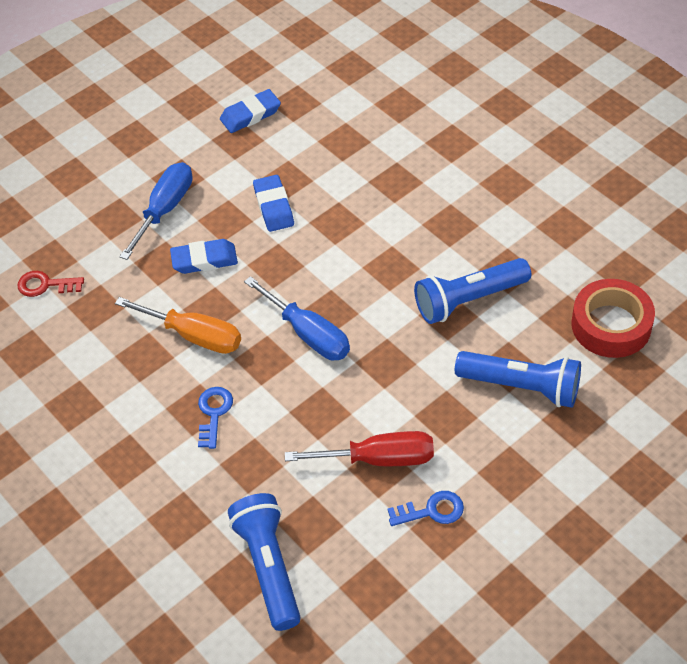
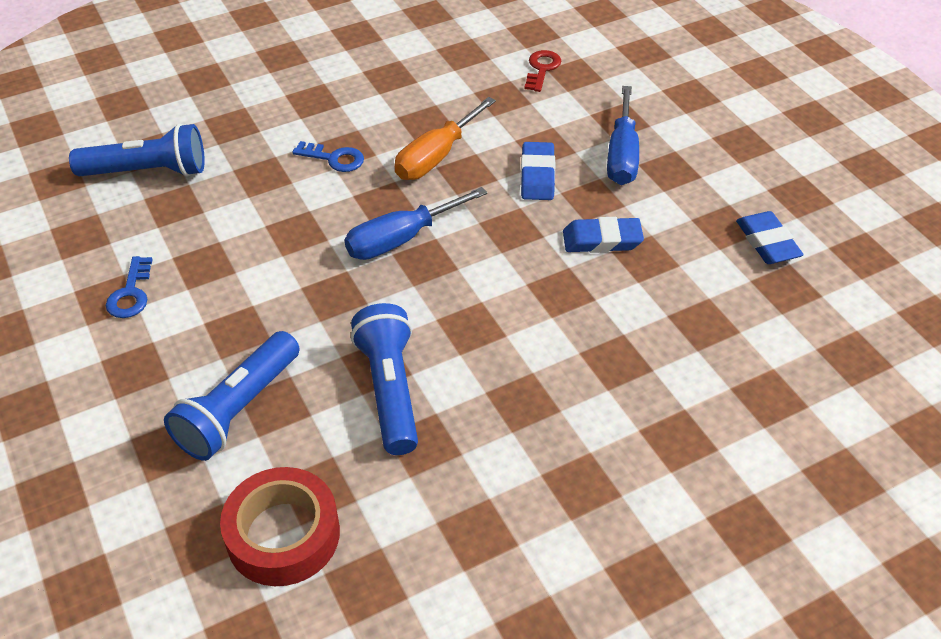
camera: 100 degrees right, 5 degrees down
(165, 209) = (622, 155): blue screwdriver -> blue screwdriver turned 60 degrees clockwise
(379, 459) = (214, 265): red screwdriver -> none

